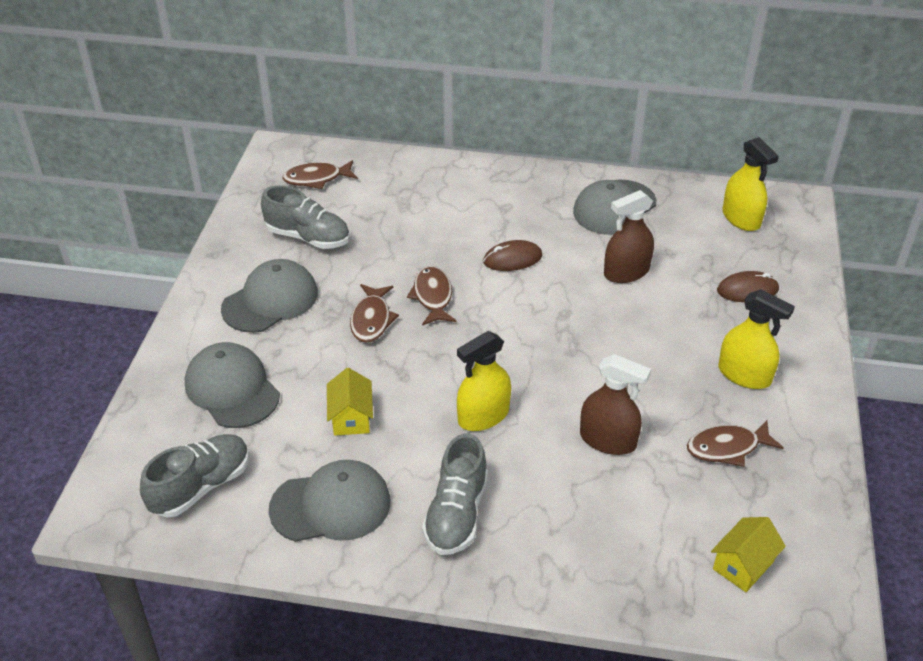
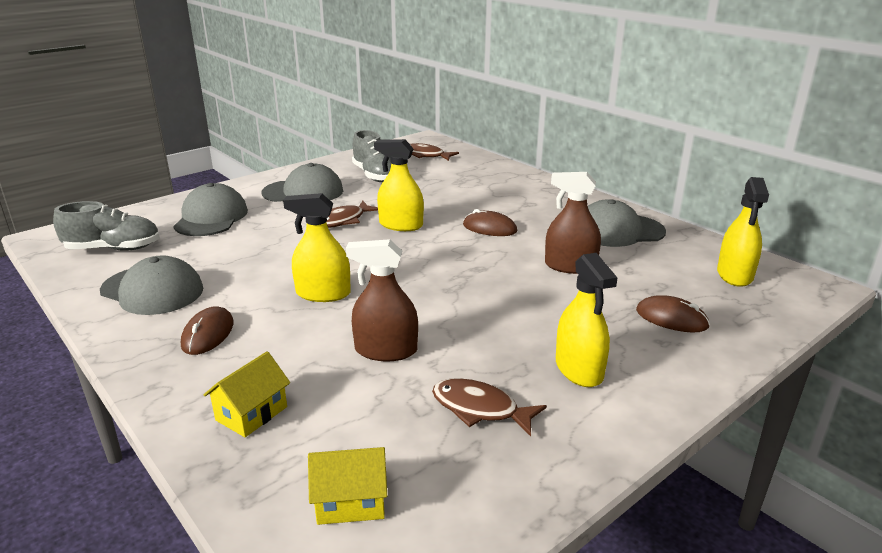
camera: 40 degrees right, 15 degrees down
(351, 417) = (245, 257): yellow house -> yellow house (251, 413)
(433, 296) = (401, 225): brown fish -> yellow spray bottle
(456, 514) = (208, 334): grey shoe -> brown mouse
(608, 440) = (386, 350): brown spray bottle -> brown spray bottle turned 120 degrees clockwise

